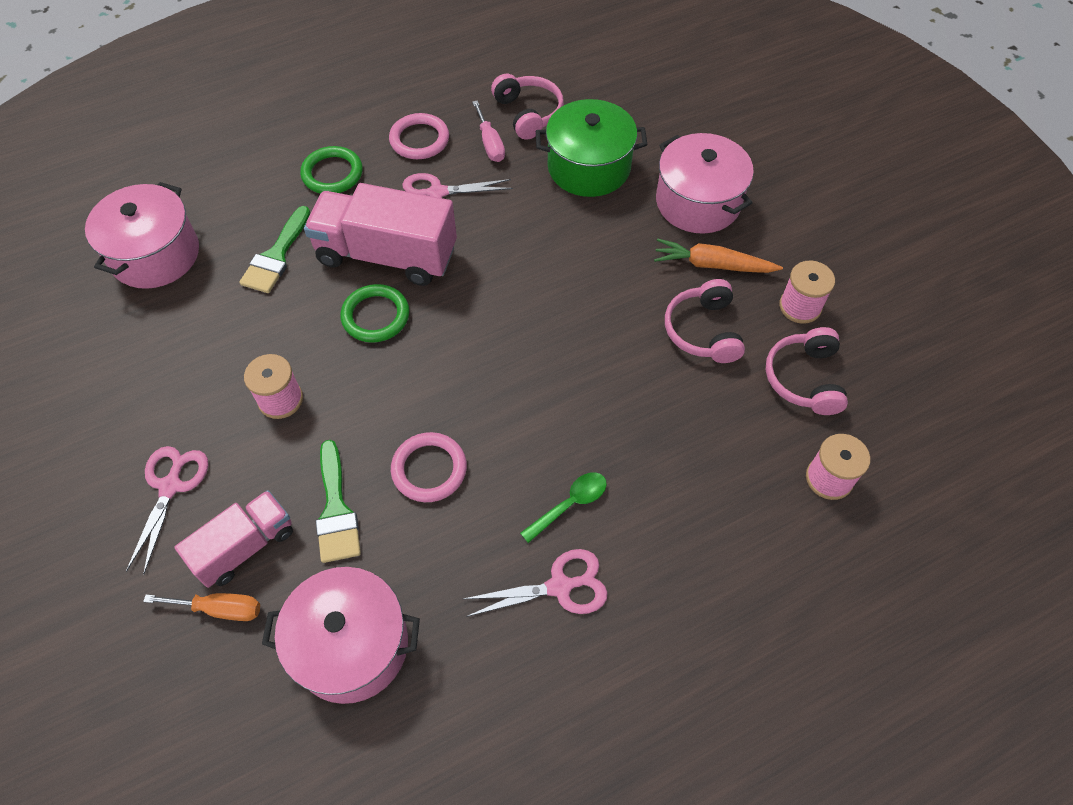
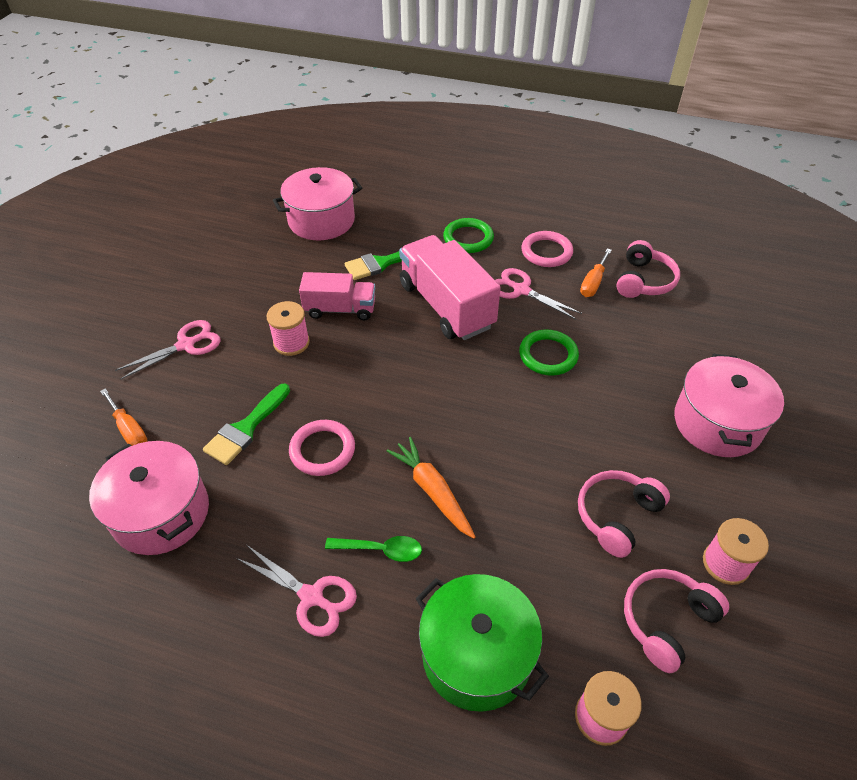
camera: 45 degrees right, 10 degrees down
(245, 547) = (179, 407): pink truck -> pink truck (340, 309)
(375, 316) = (398, 336): green ring -> green ring (548, 355)
(490, 144) = (593, 283): pink screwdriver -> orange screwdriver
(589, 167) = (651, 342): green pot -> green pot (477, 655)
(713, 265) = (679, 476): orange carrot -> orange carrot (433, 491)

